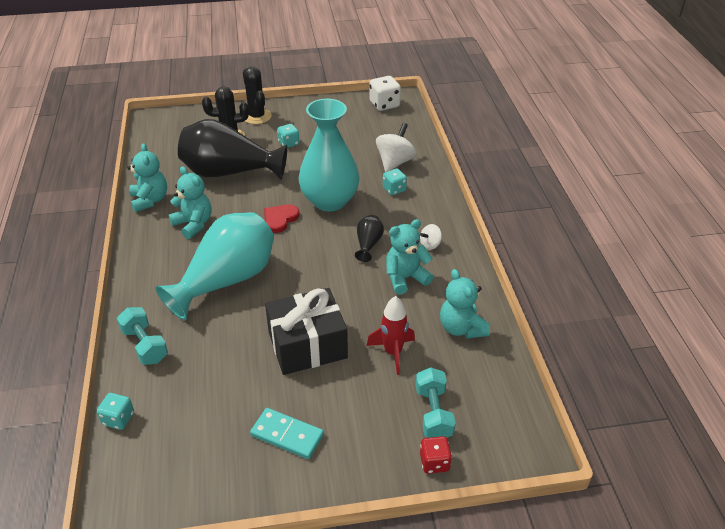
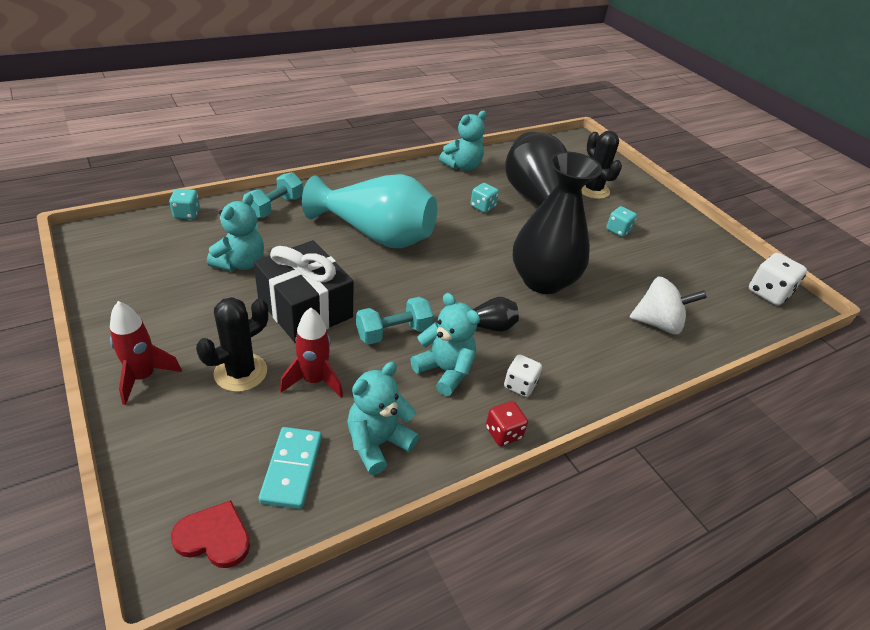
camera: 65 degrees right, 0 degrees up
(193, 224) = (445, 197): turquoise teddy bear -> turquoise teddy bear (240, 263)
(257, 116) = (643, 199): black cactus -> black cactus (240, 372)
(280, 219) = (487, 250): red heart -> red heart (214, 537)
(287, 435) = (178, 318): turquoise domino -> turquoise domino (291, 469)
(329, 201) = (542, 280): turquoise vase -> black vase
(355, 464) = (143, 377): none -> red rocket
(394, 189) = (604, 332): turquoise dice -> turquoise dice (482, 206)
(430, 245) = (520, 385): white spinning top -> white dice
(433, 413) = (225, 436): turquoise dumbbell -> turquoise dumbbell (393, 332)
(434, 462) = (148, 449): red dice -> red dice (503, 433)

